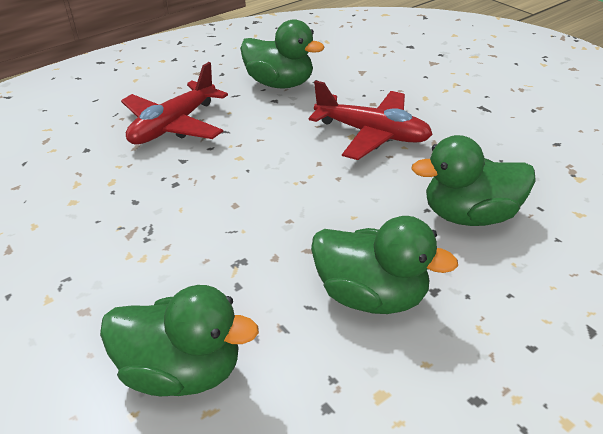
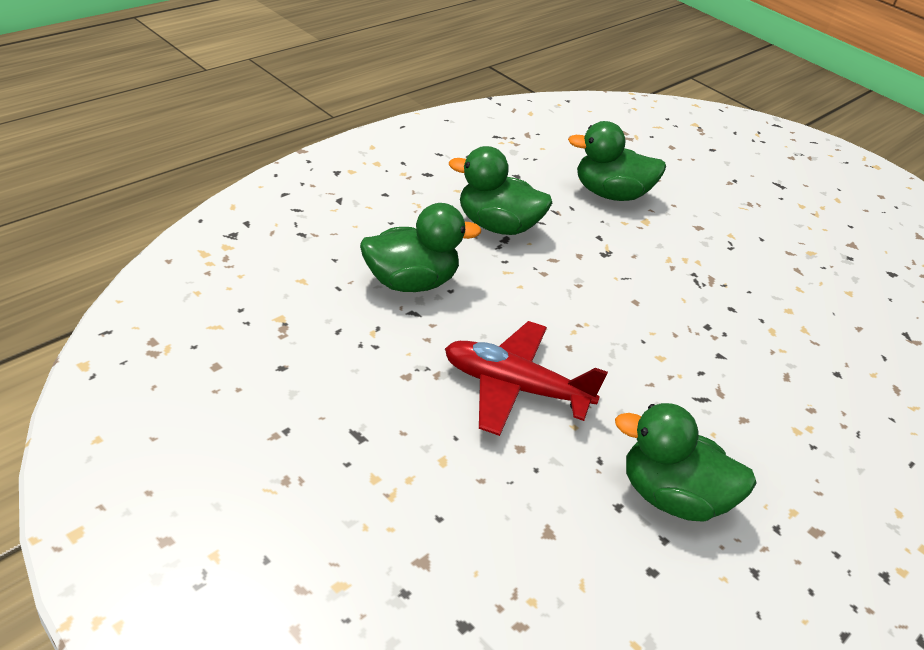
camera: 165 degrees right, 0 degrees up
(174, 126) = (767, 408): red plane -> none

